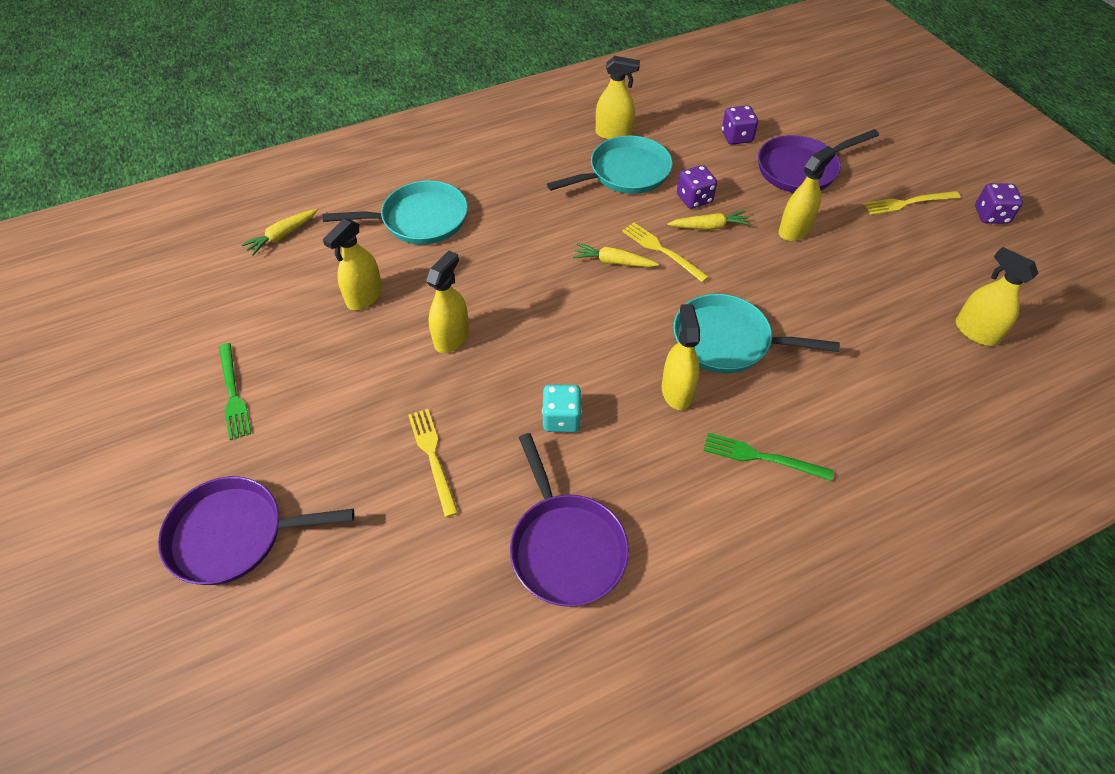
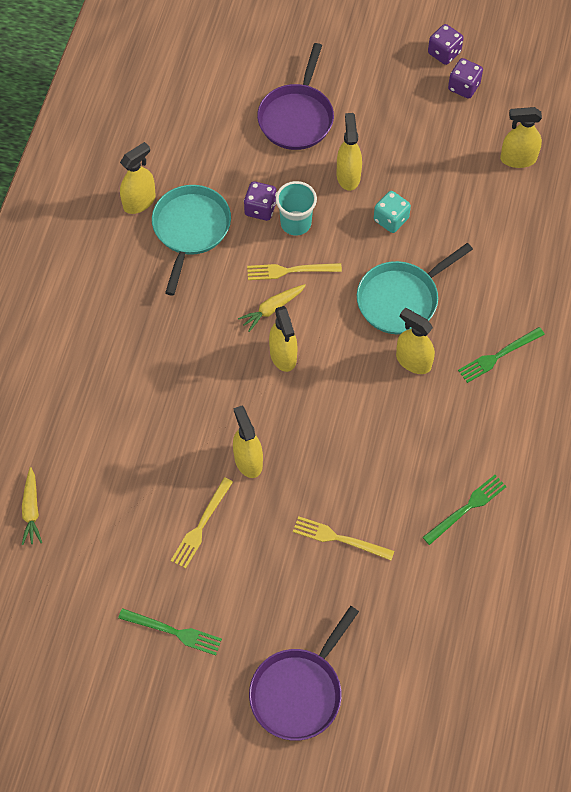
camera: 50 degrees left, 10 degrees up
(364, 297) = (155, 491): yellow spray bottle -> yellow spray bottle (283, 355)
(419, 219) = (106, 403): turquoise pan -> none
(561, 419) = (375, 443): turquoise dice -> turquoise dice (391, 219)
(566, 547) = (466, 508): purple pan -> green fork
(709, 227) = (296, 223): yellow carrot -> turquoise cup
(736, 137) = (225, 126): purple dice -> purple dice (463, 87)
(908, 203) = (389, 87): yellow fork -> yellow fork (201, 525)

